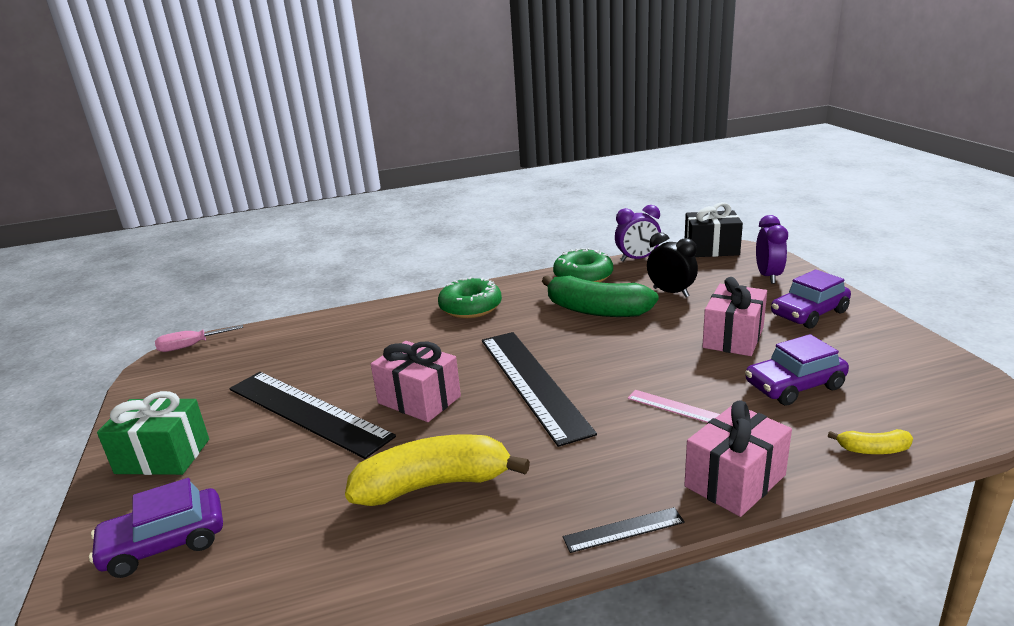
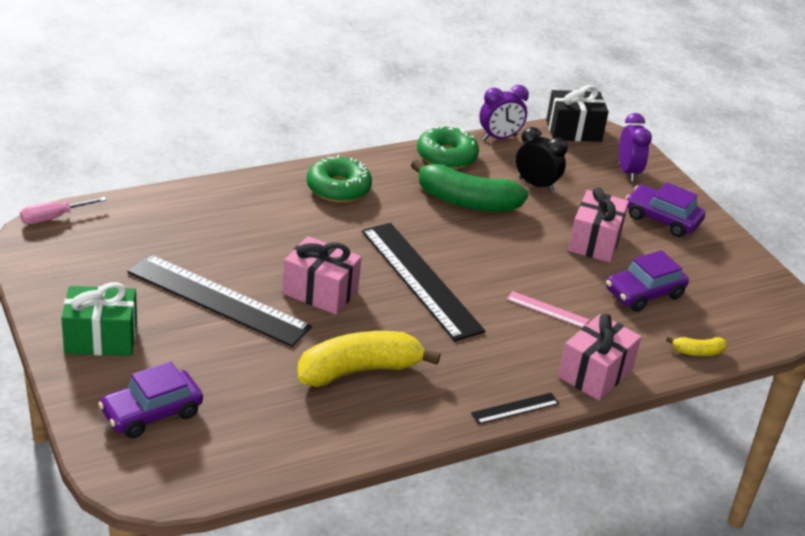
camera: 15 degrees left, 10 degrees up
(809, 313) = (662, 219): purple car -> purple car turned 75 degrees clockwise

